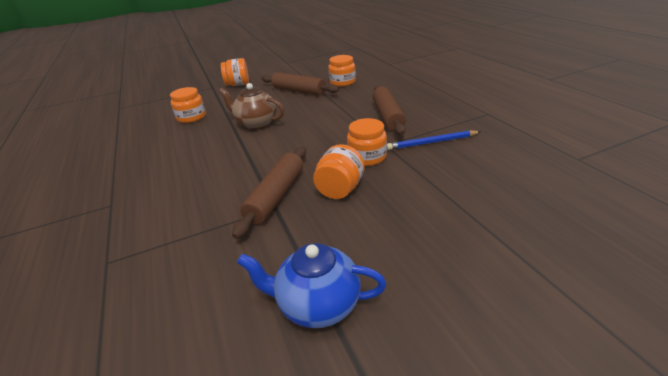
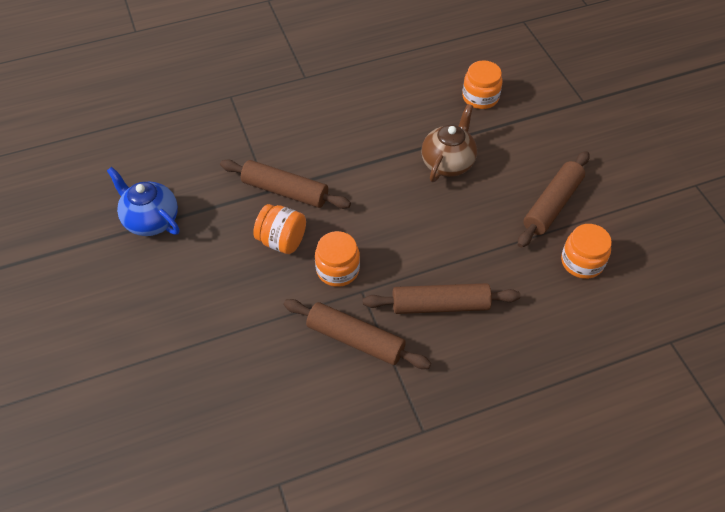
camera: 90 degrees right, 20 degrees up
(238, 84) = (591, 129): orange jar -> none
(317, 304) = (151, 220): blue teapot -> blue teapot turned 60 degrees counterclockwise
(432, 142) = (355, 340): blue pencil -> brown rolling pin

